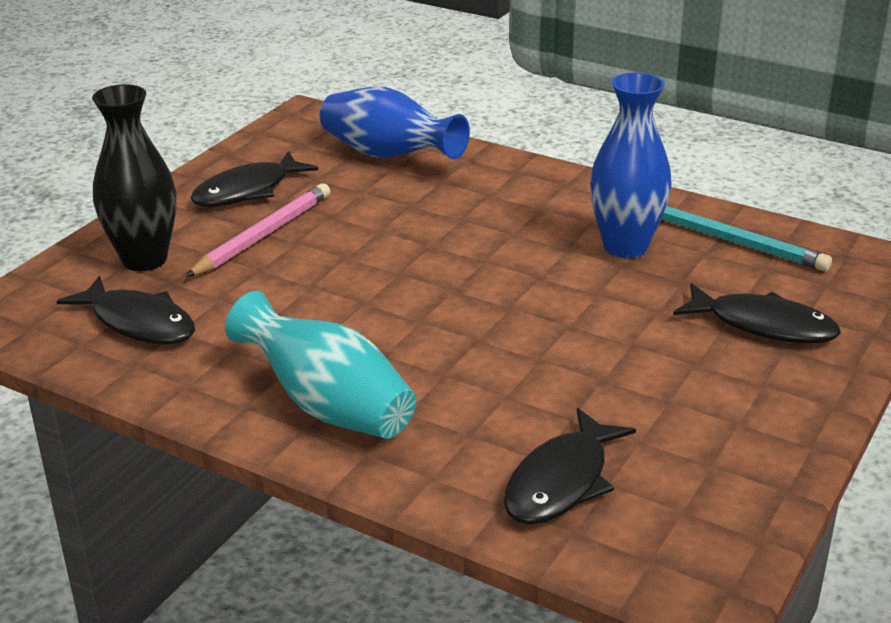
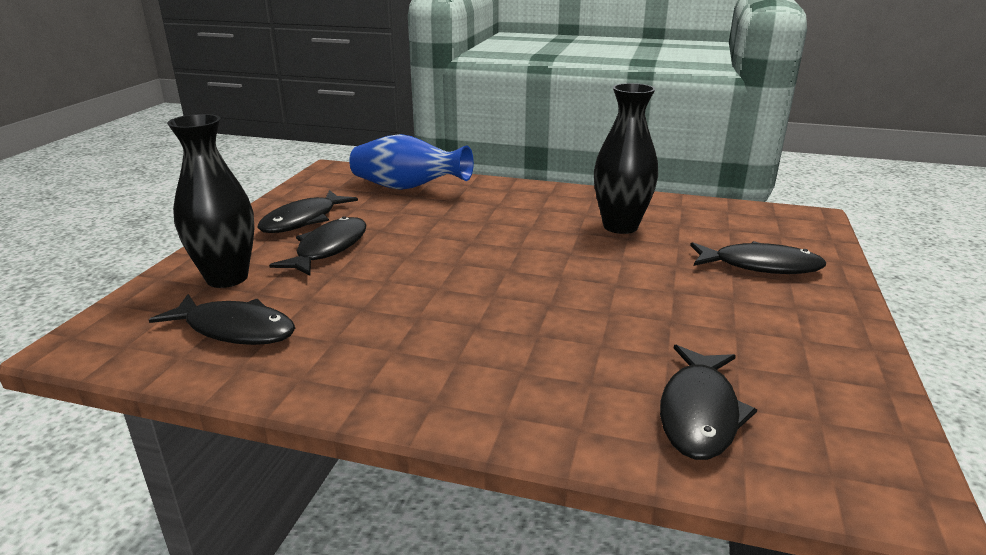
camera: 15 degrees left, 5 degrees down
(263, 235) = (329, 248): pink pencil -> black fish
(327, 405) = (446, 377): turquoise vase -> none
(625, 246) = (620, 226): blue vase -> black vase
(732, 241) = (693, 215): turquoise pencil -> none

